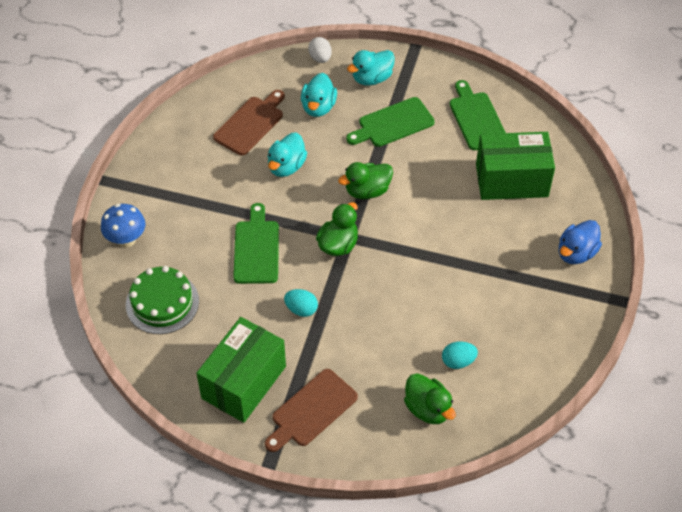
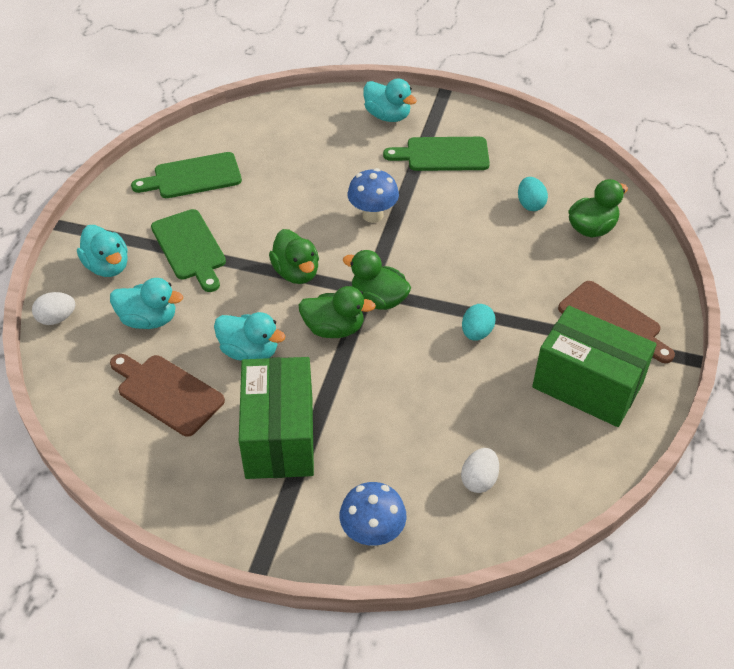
camera: 90 degrees left, 5 degrees down
(162, 303) = (479, 480): green cake -> white egg
(256, 249) = (386, 379): green cutting board -> green cutting board (443, 155)
(307, 216) = (334, 328): none -> green duck
(436, 241) = (373, 215): none -> blue mushroom
(511, 180) = (288, 154): green box -> green box (279, 436)
(576, 253) = (387, 116): blue duck -> turquoise duck

